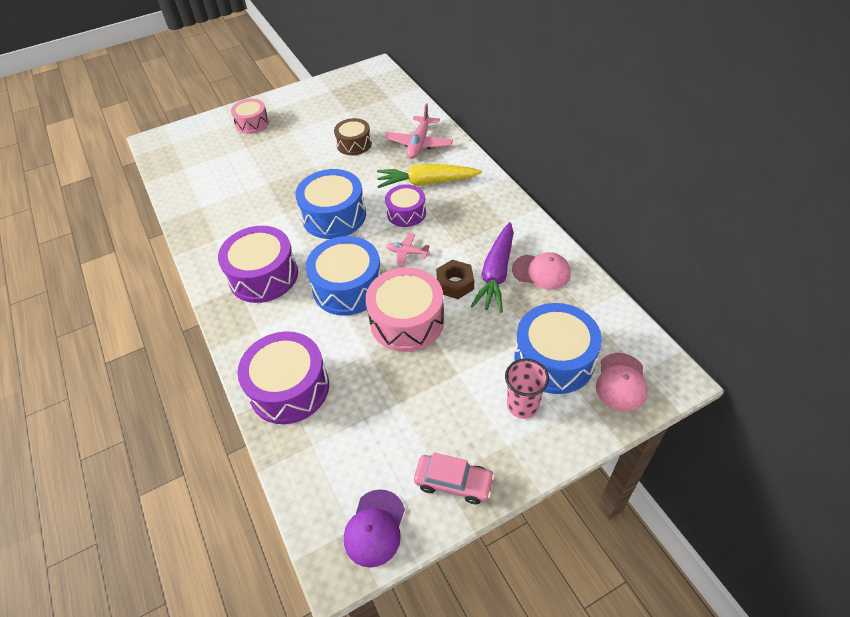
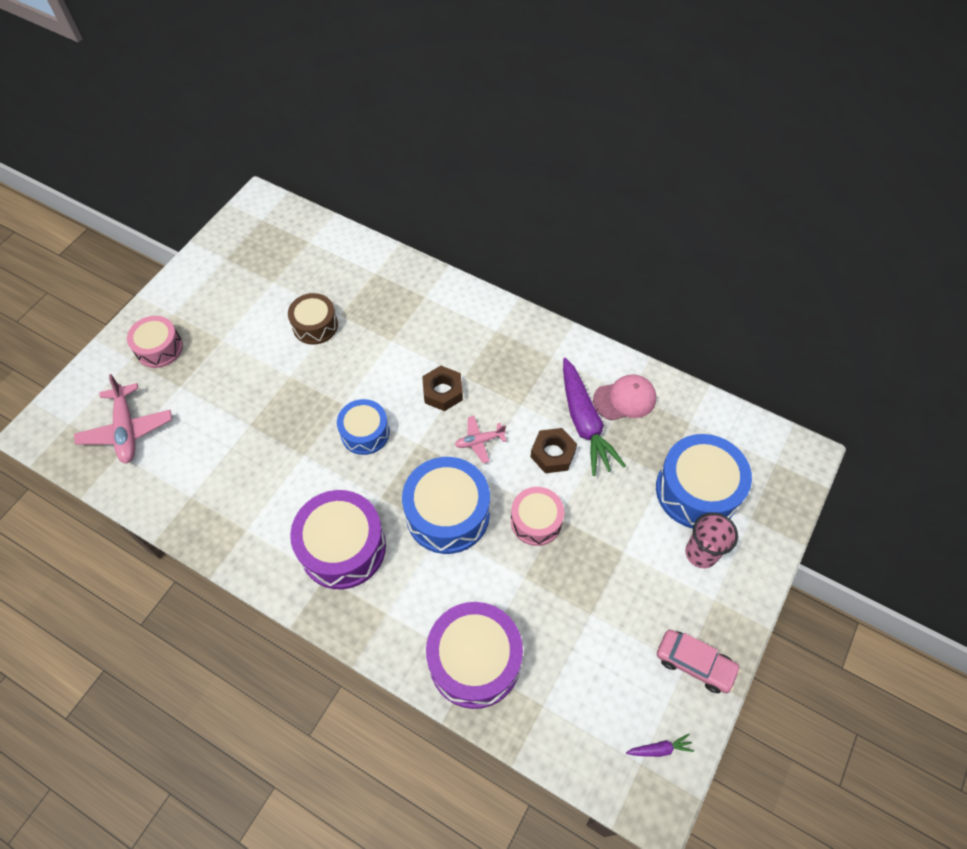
camera: 35 degrees left, 10 degrees up
(334, 216) = (365, 433): blue drum -> blue drum, size x0.61
(375, 528) = (659, 749): purple cap -> purple carrot
(406, 213) = (443, 392): purple drum -> brown nut
(407, 321) = (536, 521): pink drum -> pink drum, size x0.61
(419, 144) = (391, 294): pink plane -> pink plane (127, 430)
(426, 182) = (437, 342): yellow carrot -> none
(453, 482) = (694, 663): pink car -> pink car turned 45 degrees clockwise
(621, 382) = (765, 483): pink cap -> none

